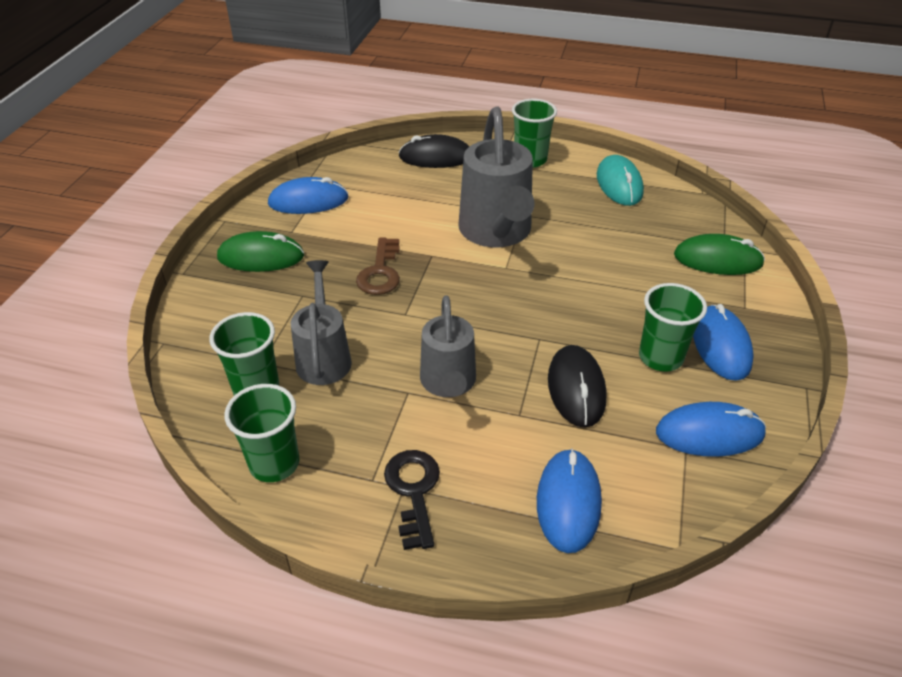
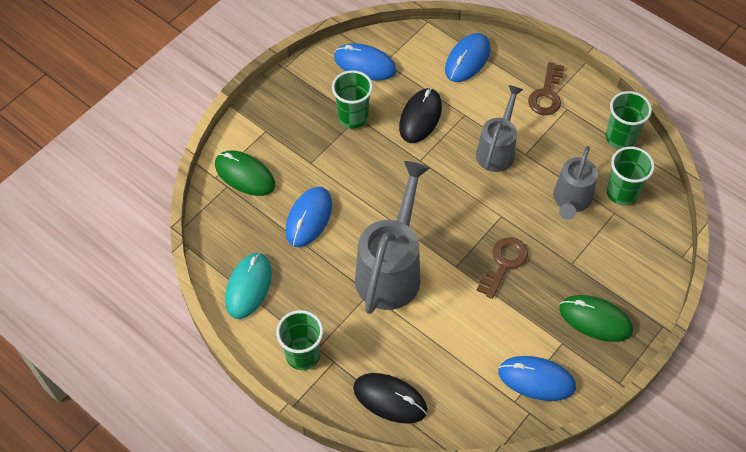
camera: 155 degrees left, 15 degrees up
(413, 491) = (547, 94): black key -> brown key
(721, 345) = (308, 110): blue mouse -> blue mouse (309, 218)

